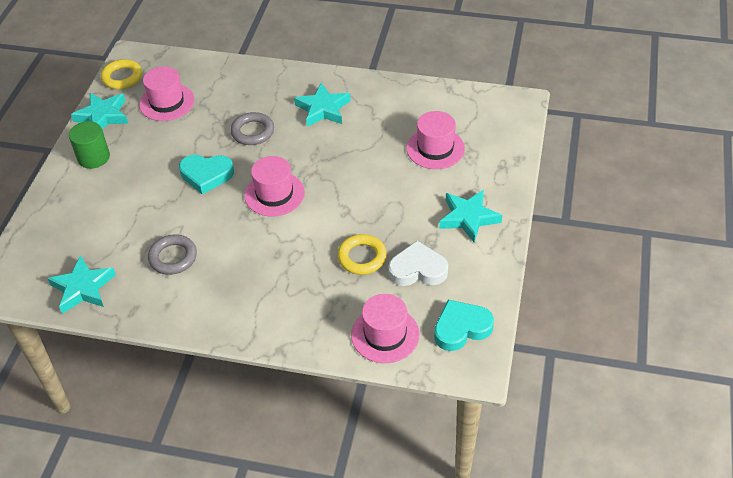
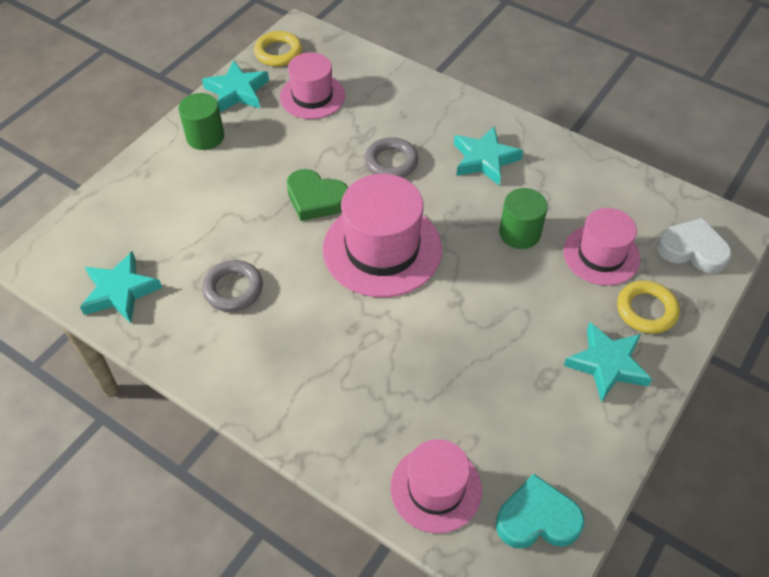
camera: 20 degrees right, 5 degrees up
(206, 175) = (316, 199): turquoise heart -> green heart
(274, 194) = (382, 249): pink hat -> pink hat, size x1.58
(362, 257) = (451, 370): yellow ring -> yellow ring (646, 310)
(371, 152) = (519, 233): none -> green cylinder
(418, 269) = (514, 412): white heart -> white heart (692, 250)

